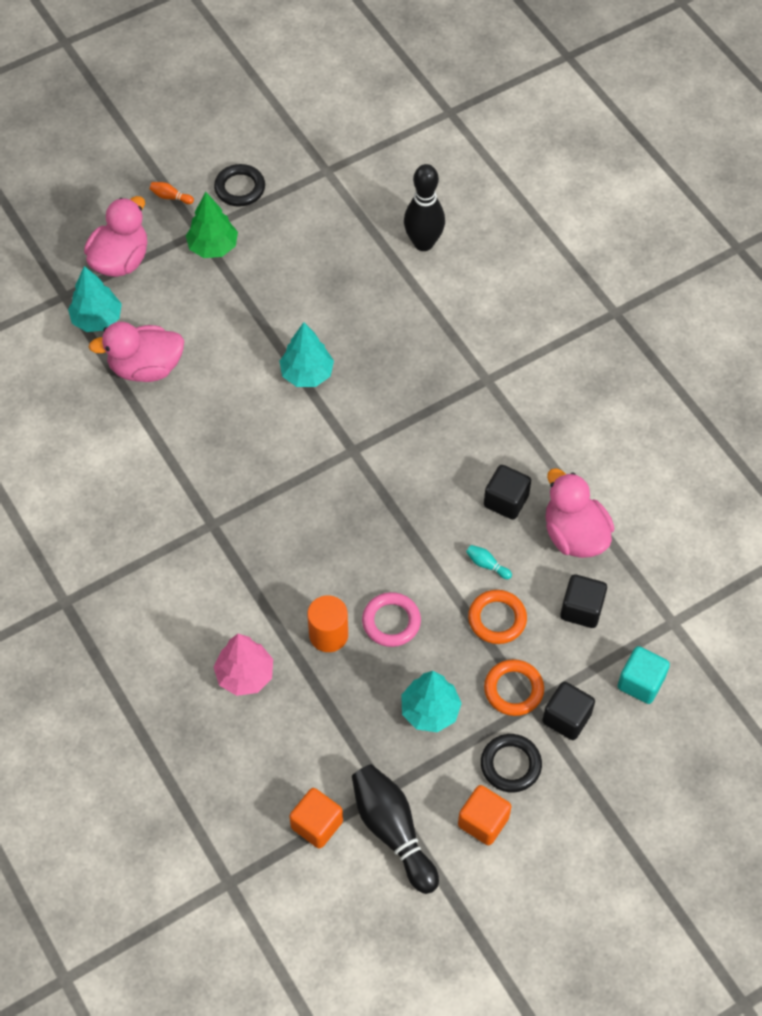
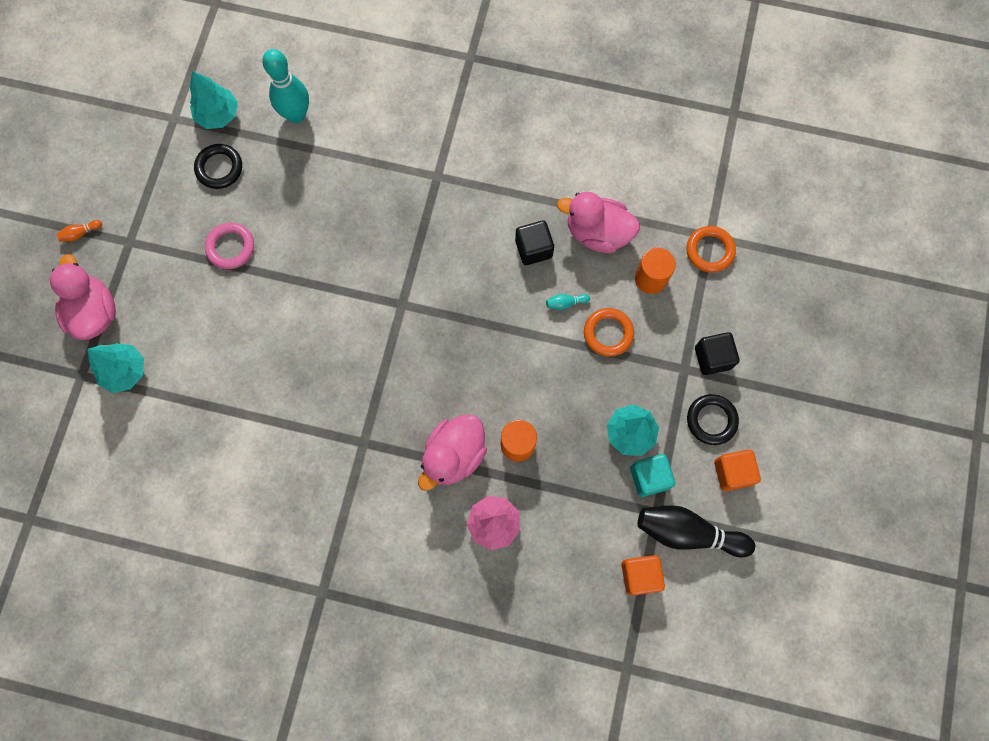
camera: 45 degrees left, 15 degrees up
(146, 368) = (199, 374): pink duck -> pink duck (454, 455)
(213, 247) = (152, 244): green tree -> none
(240, 188) = (125, 184): black ring -> black ring (219, 168)
(307, 374) = (315, 278): turquoise tree -> turquoise tree (218, 115)
(391, 622) = (547, 398): pink ring -> pink ring (230, 247)
(423, 243) = (296, 115): black bowling pin -> turquoise bowling pin
(513, 689) = (664, 370): orange ring -> orange ring (709, 251)
(581, 609) = (650, 278): black cube -> orange cylinder
(641, 682) = (731, 293): turquoise cube -> turquoise cube (649, 477)

